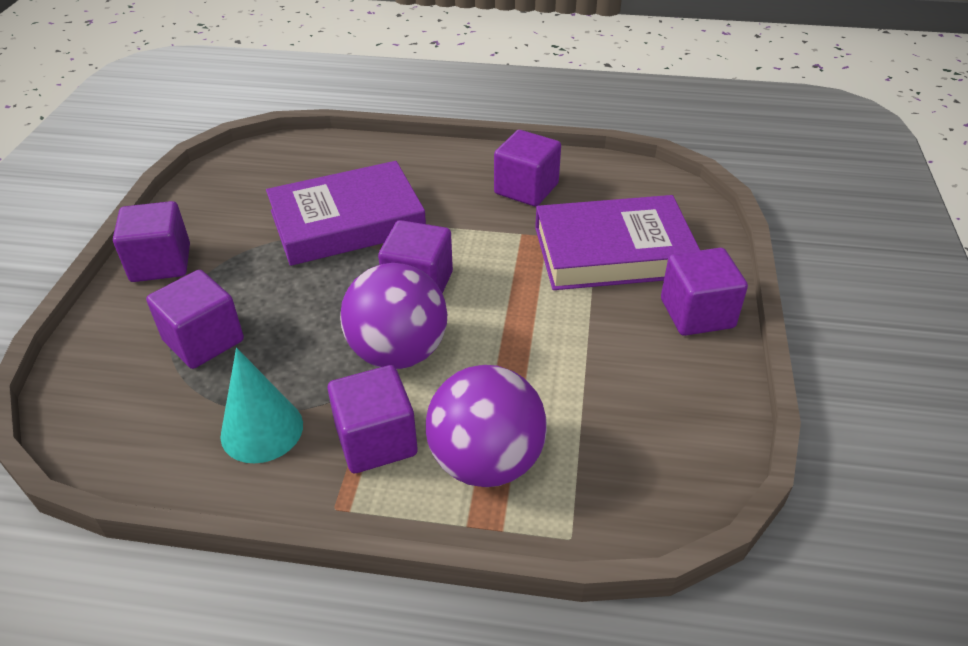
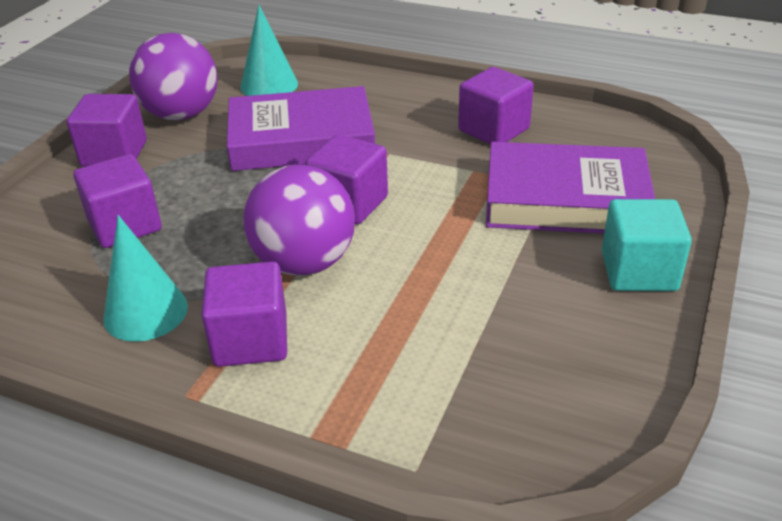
camera: 15 degrees right, 5 degrees down
(293, 166) = (269, 85): none -> turquoise cone
(486, 461) = (354, 379): purple ball -> purple ball (181, 114)
(697, 313) = (638, 271): purple cube -> turquoise cube

